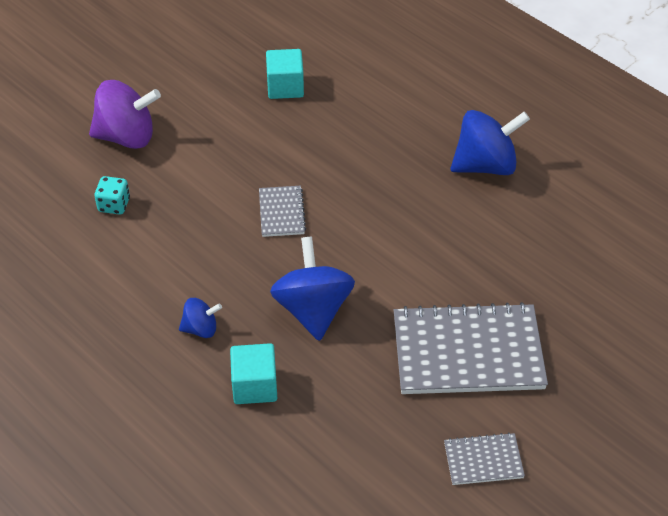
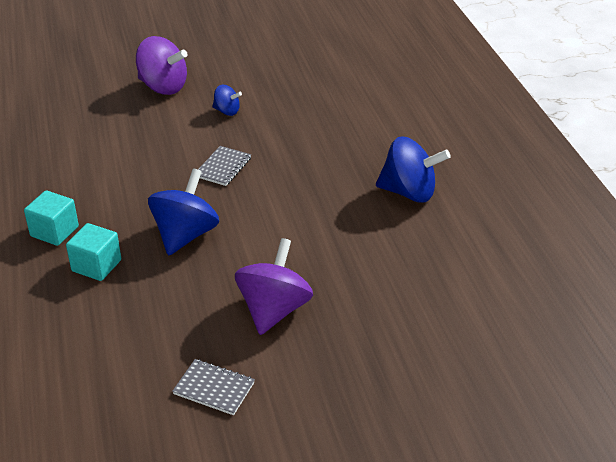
camera: 30 degrees right, 10 degrees down
(114, 205) = (114, 122): turquoise dice -> none
(201, 329) = (96, 216): blue spinning top -> blue spinning top (227, 111)
(285, 87) = (302, 93): turquoise cube -> turquoise cube (54, 231)
(468, 352) = (274, 310): grey notebook -> purple spinning top

